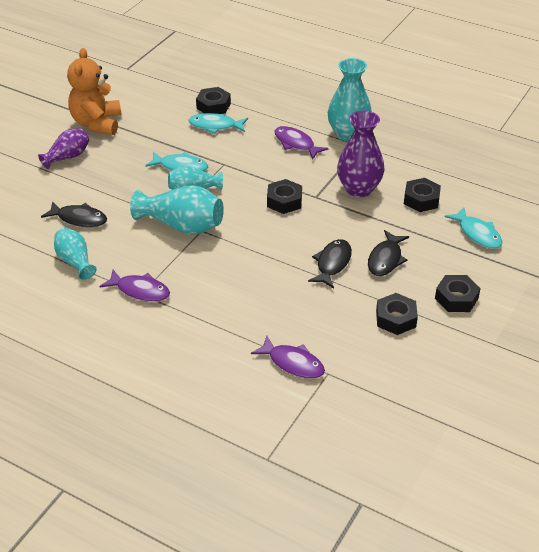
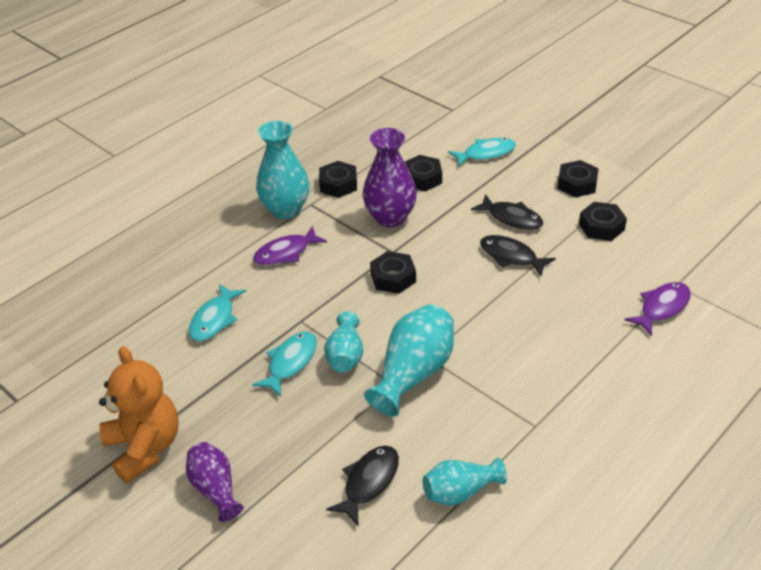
camera: 75 degrees left, 0 degrees up
(97, 123) = (145, 447): orange teddy bear -> orange teddy bear turned 135 degrees counterclockwise
(140, 291) = (530, 426): purple fish -> none
(213, 106) = (167, 316): black nut -> black nut (338, 184)

